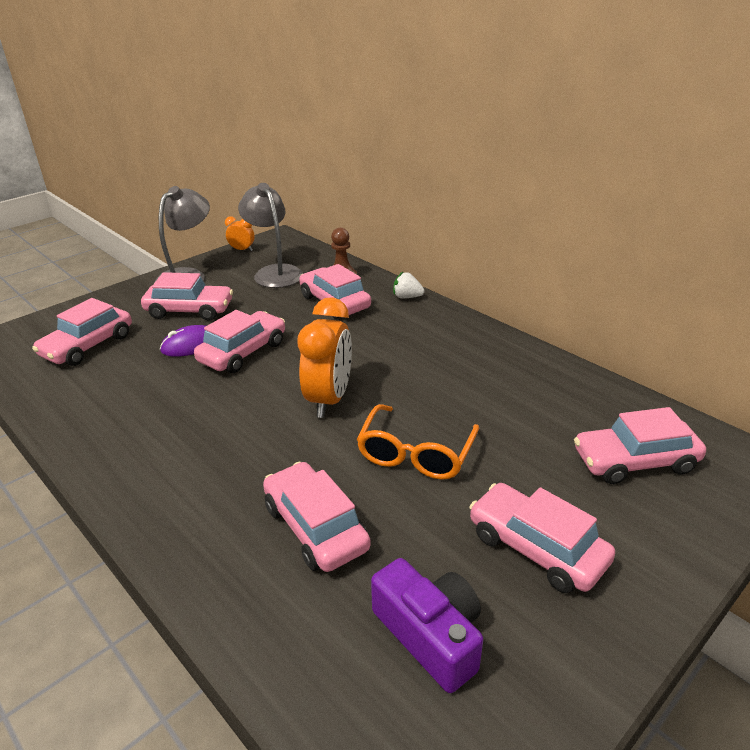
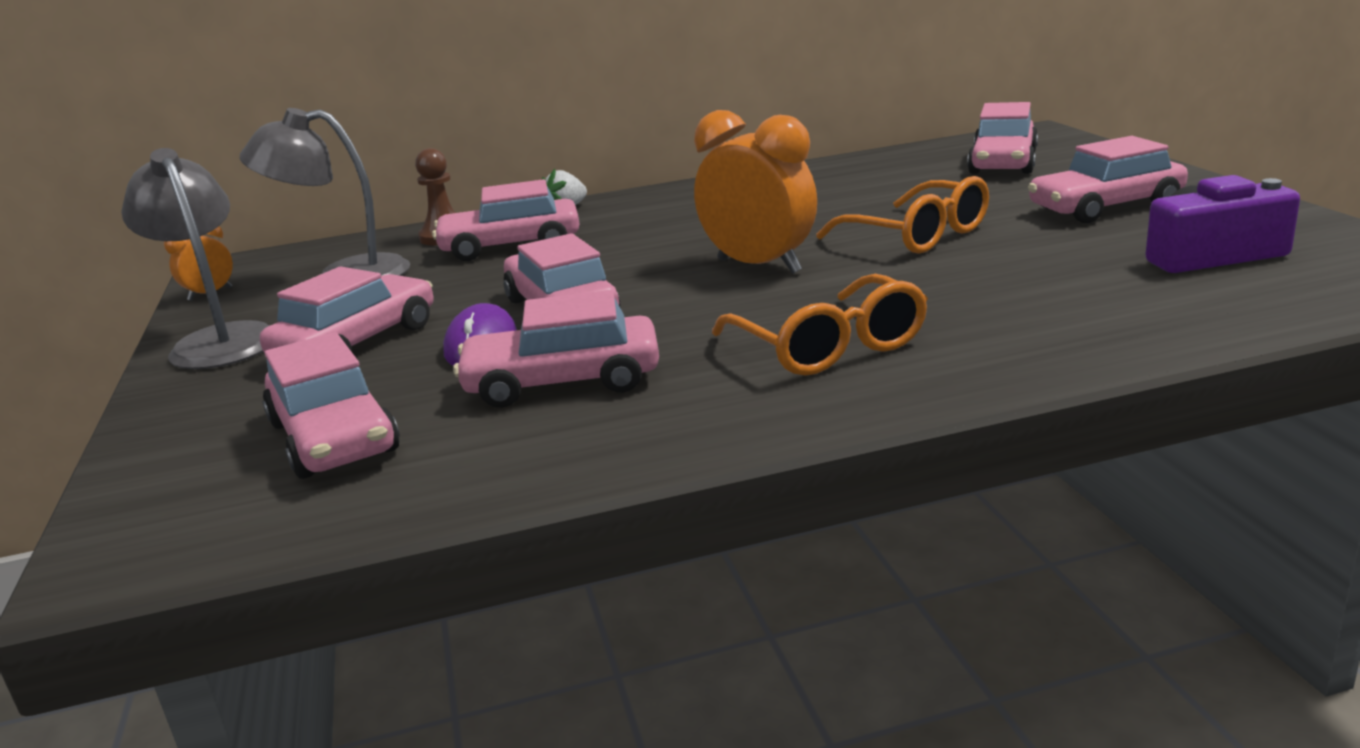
camera: 60 degrees left, 10 degrees down
(204, 462) = (828, 346): none -> orange glasses
(315, 527) = (1017, 290): pink car -> pink car (563, 382)

